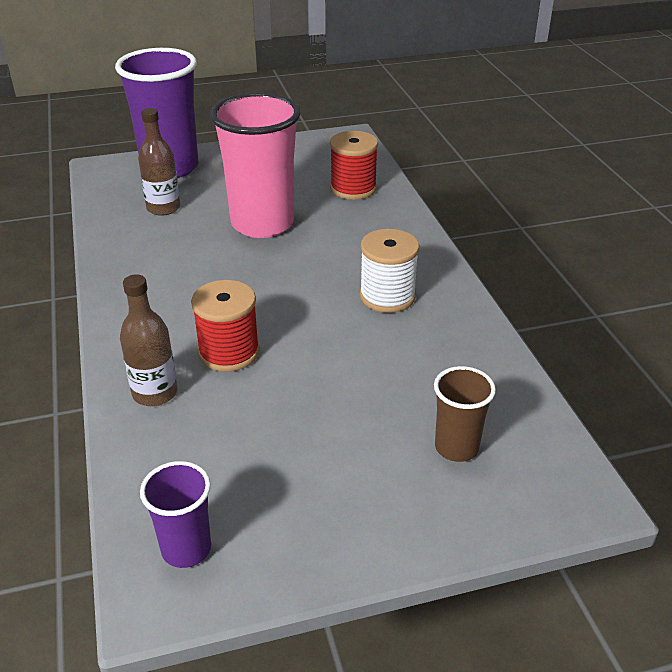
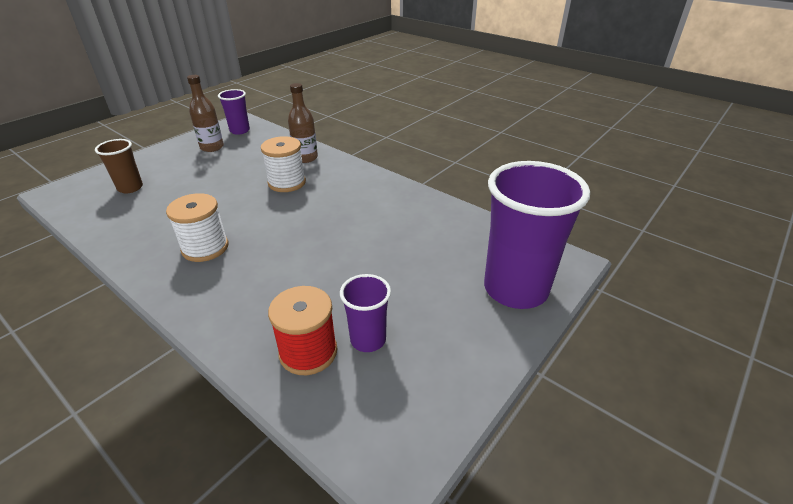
camera: 145 degrees right, 0 degrees up
(163, 208) = (452, 246): brown bottle -> brown bottle (212, 147)
(229, 352) = (287, 183): red spool -> white spool
(262, 224) = (356, 267): pink cup -> none
(307, 180) = (368, 340): none -> purple cup

